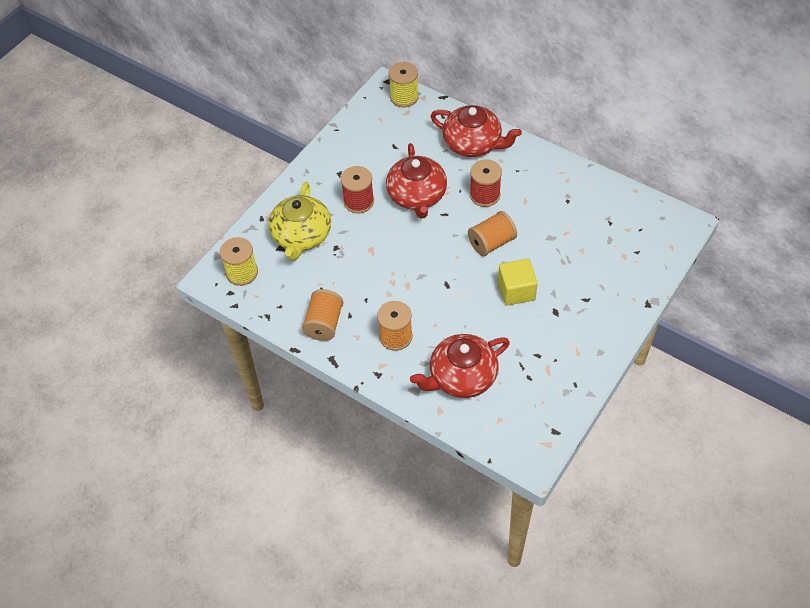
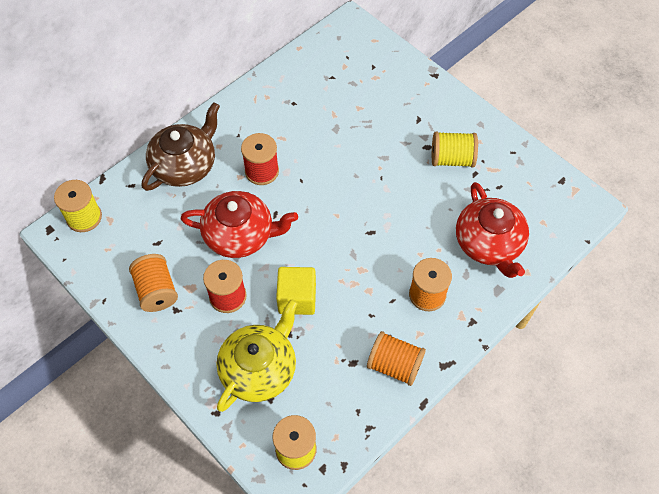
camera: 80 degrees left, 5 degrees up
(301, 236) = (259, 369): yellow teapot -> yellow teapot turned 75 degrees counterclockwise
(473, 143) = (185, 165): red teapot -> brown teapot
(491, 243) = (328, 180): orange spool -> orange spool (156, 291)
(516, 291) = (394, 173): yellow cube -> yellow cube (297, 298)
(548, 333) = (451, 159): none -> yellow spool

